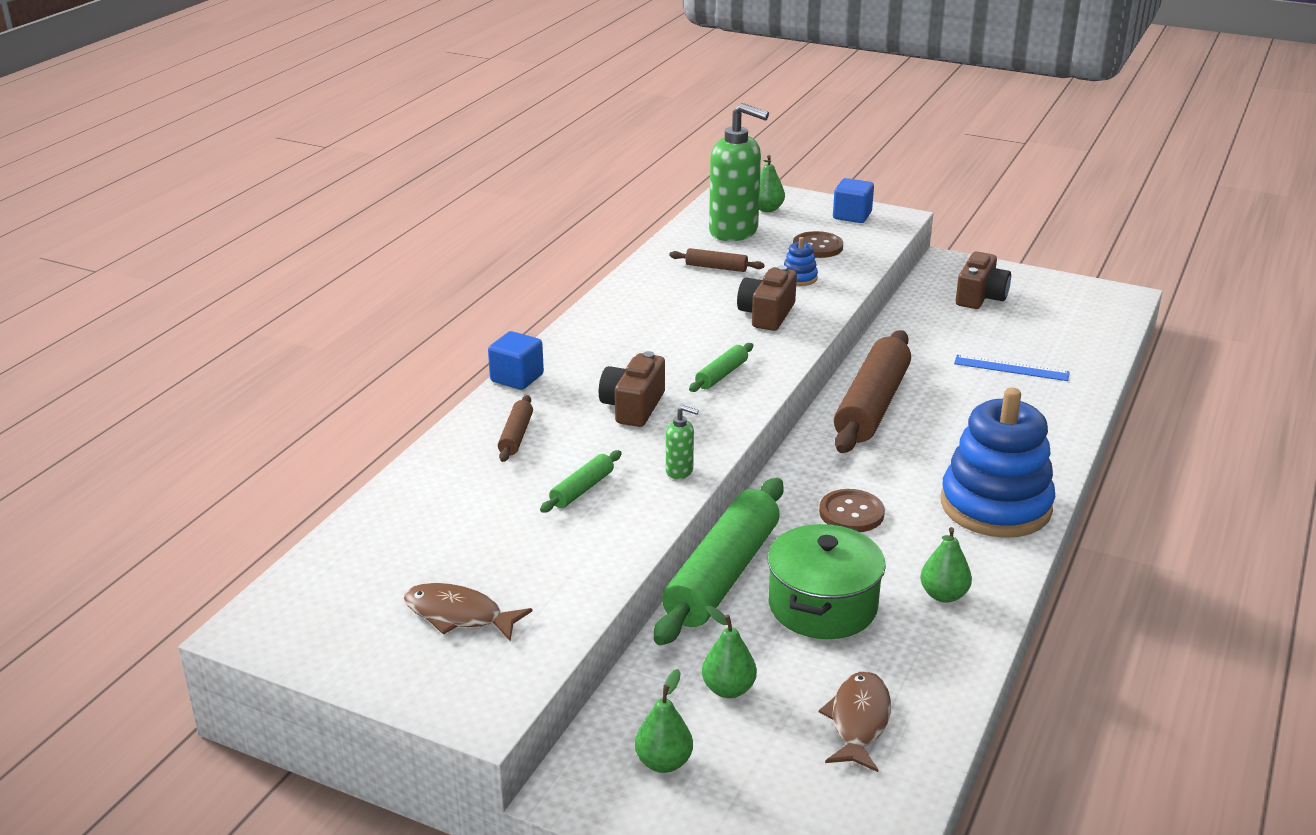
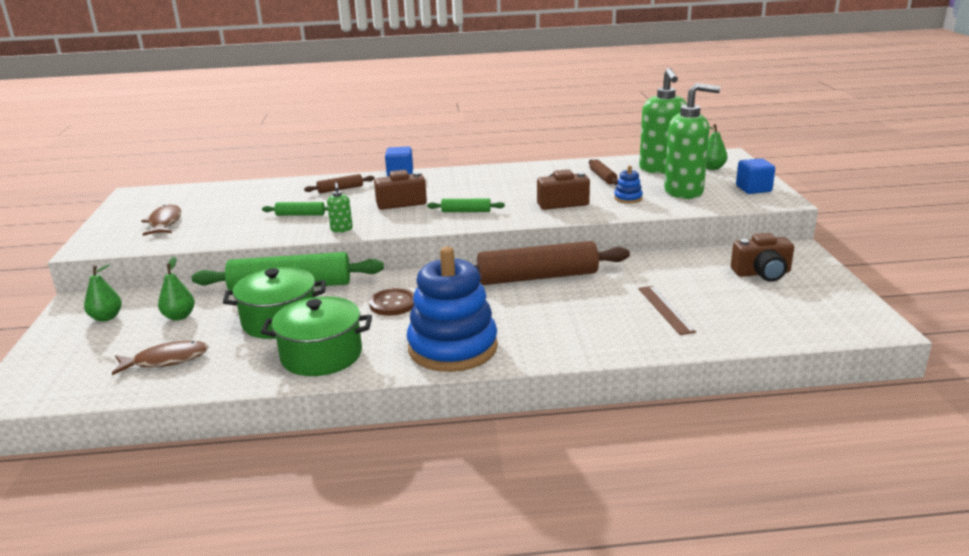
camera: 60 degrees right, 5 degrees down
(817, 247) = (684, 192): brown button -> green soap dispenser
(943, 595) = (321, 355): green pear -> green pot
(1011, 368) = (665, 309): blue ruler -> brown ruler

